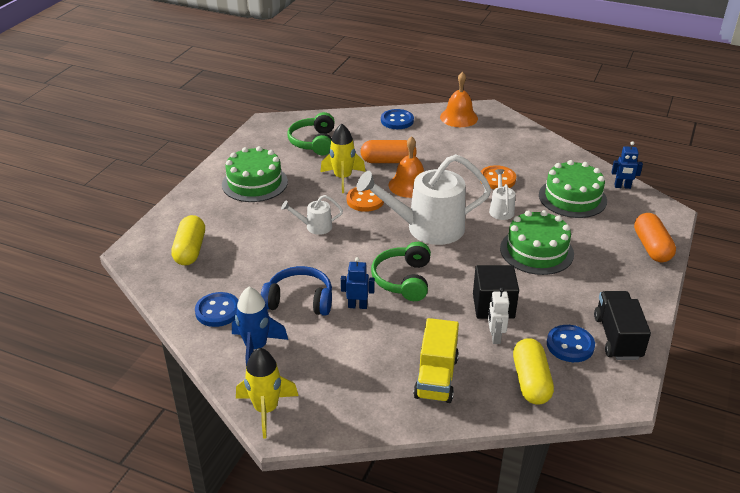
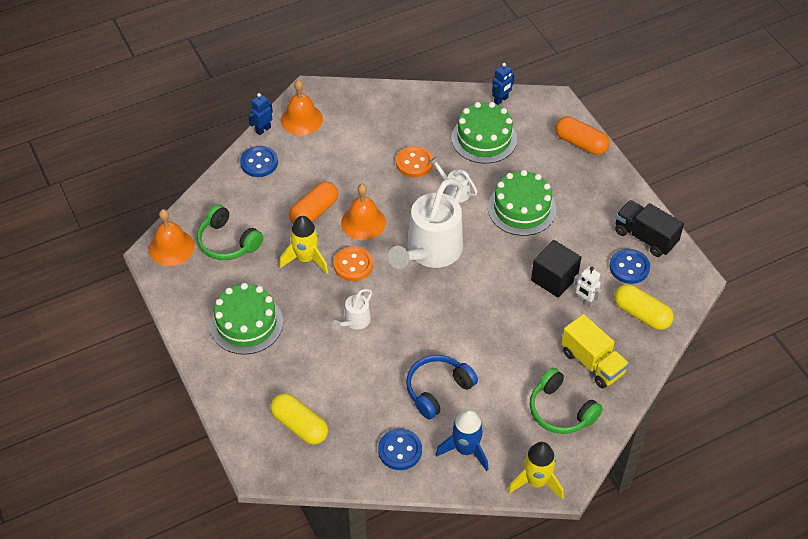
camera: 50 degrees left, 15 degrees up
(281, 125) = (171, 247): none -> orange bell
(357, 306) = (478, 357): blue robot -> blue robot (263, 129)
(403, 280) = (476, 310): green headphones -> green headphones (561, 410)

